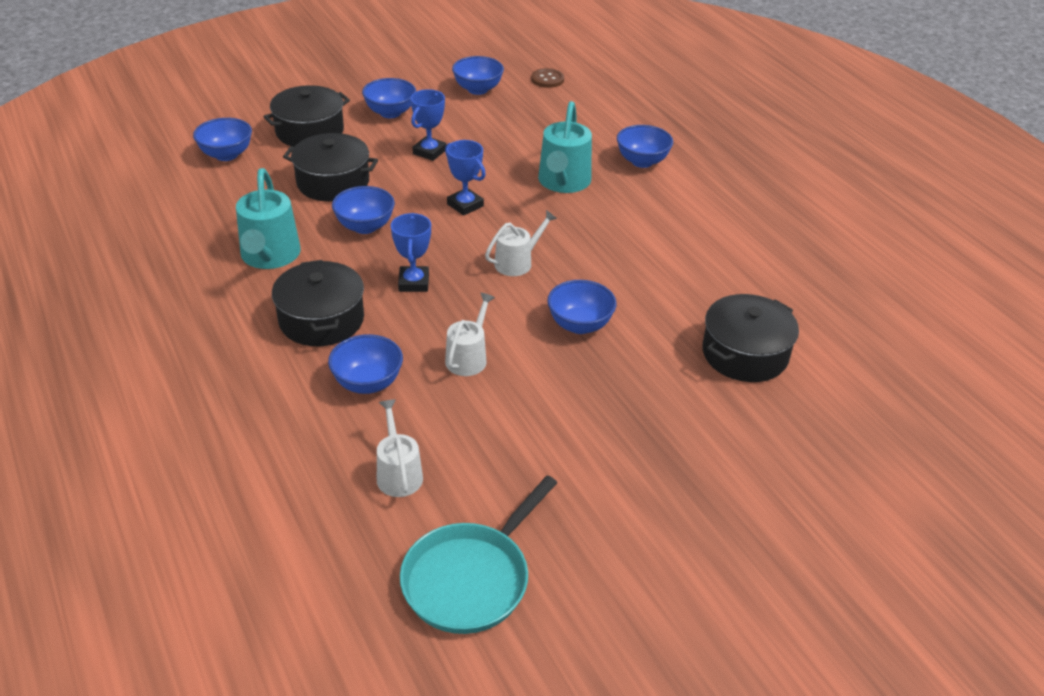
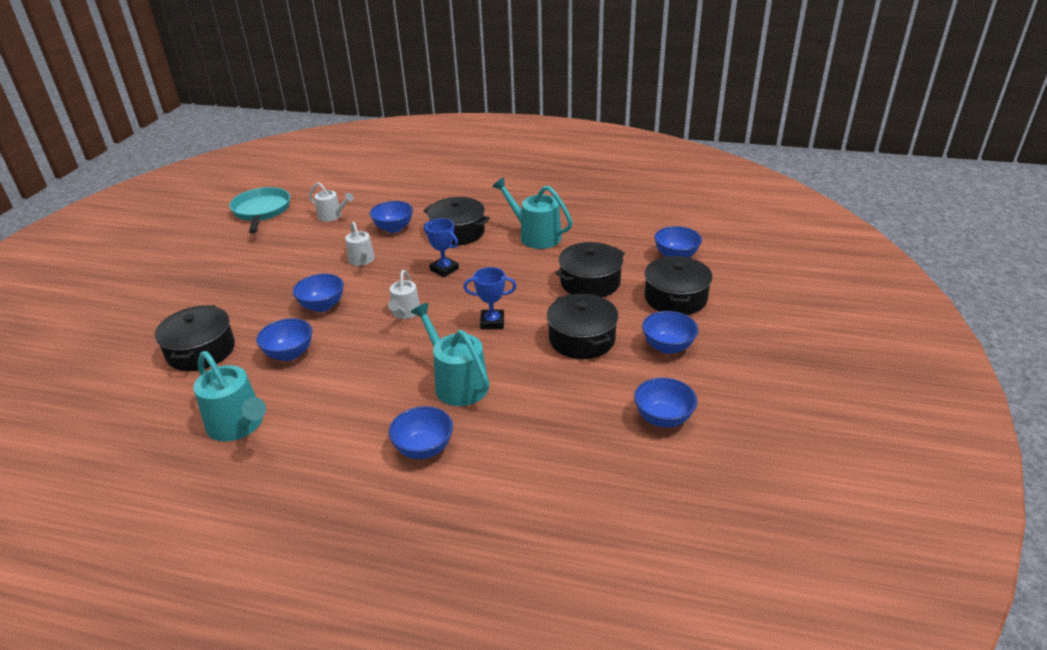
camera: 135 degrees right, 5 degrees down
(365, 226) = (522, 275): blue bowl -> blue bowl (289, 354)
(429, 152) = (582, 339): blue trophy -> black pot
(547, 79) = (638, 482): brown button -> none
(759, 257) = (238, 425): none -> turquoise watering can

